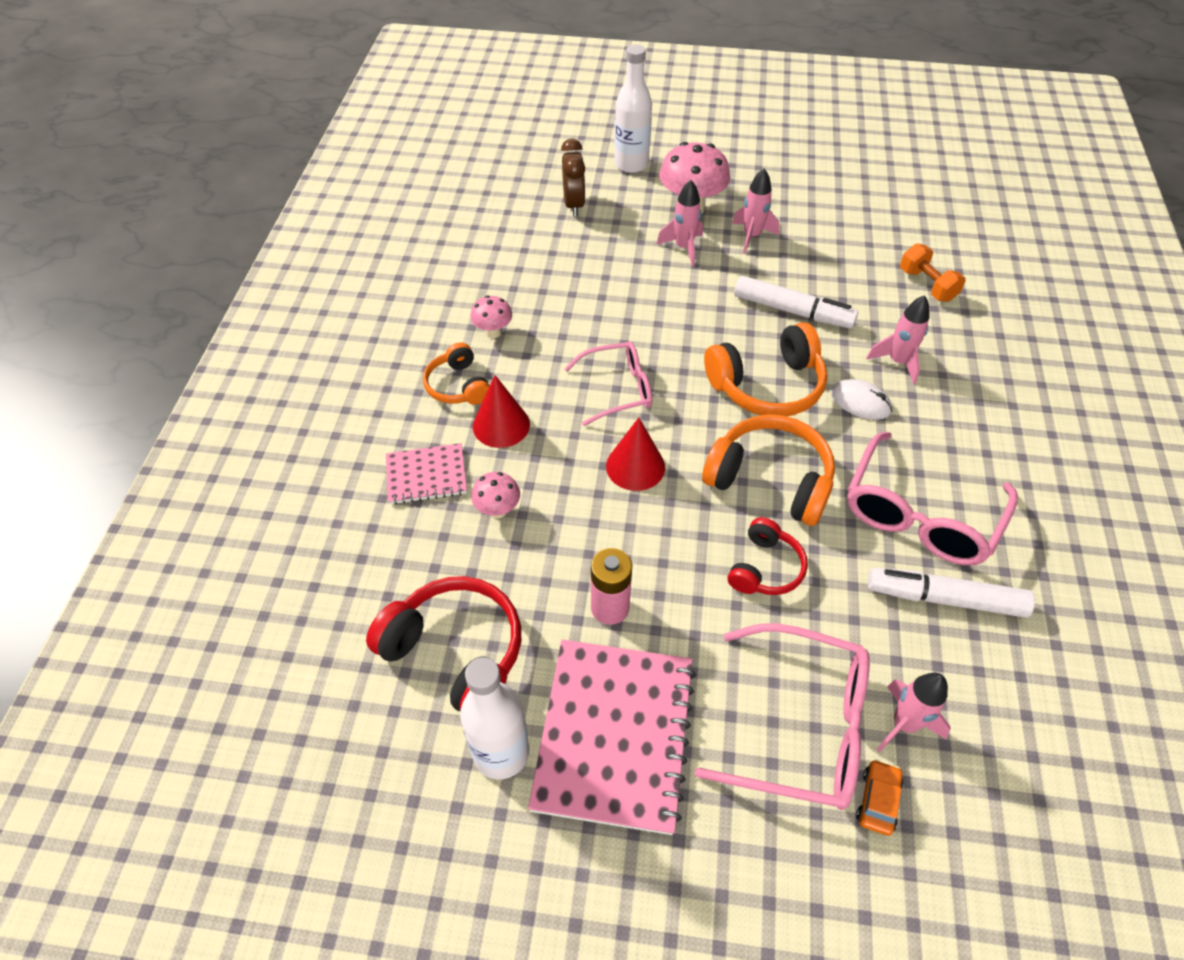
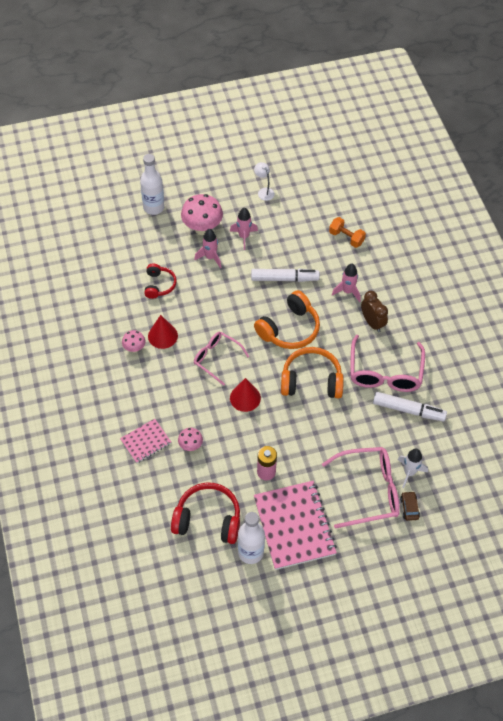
camera: 25 degrees left, 5 degrees up
(458, 386) = (133, 387): orange headphones -> none
(501, 425) = (168, 400): red cone -> red cone (162, 336)
(574, 204) = (135, 248): brown clock -> brown clock (372, 322)
(618, 389) = (216, 358): pink glasses -> pink glasses turned 105 degrees counterclockwise
(765, 568) = (326, 426): red headphones -> red headphones (159, 285)
(813, 189) = (264, 191): none -> white lamp
(860, 402) = (337, 321): white mouse -> none
(878, 800) = (409, 508): orange car -> brown car
(904, 724) = (409, 472): pink rocket -> white rocket
(945, 598) = (408, 410): white marker -> white marker turned 150 degrees counterclockwise

